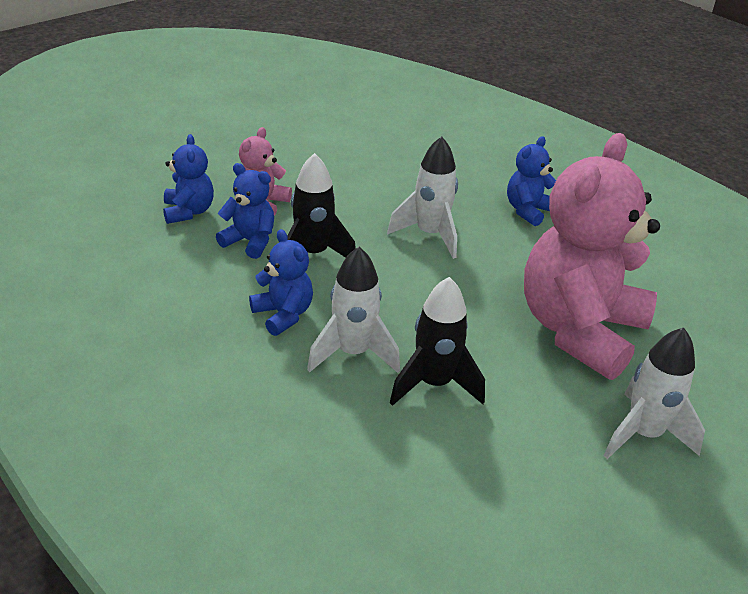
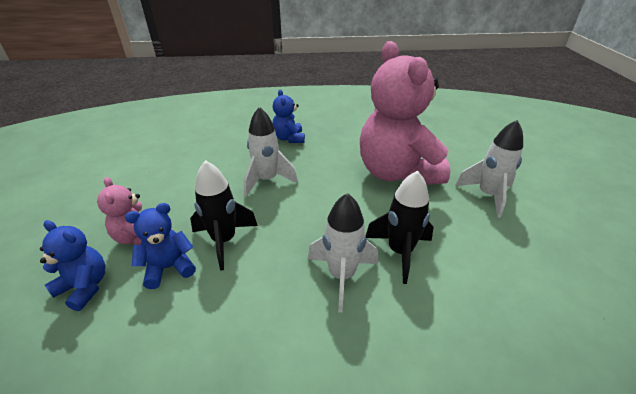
camera: 50 degrees left, 0 degrees up
(283, 314) = (268, 293): blue teddy bear -> none

